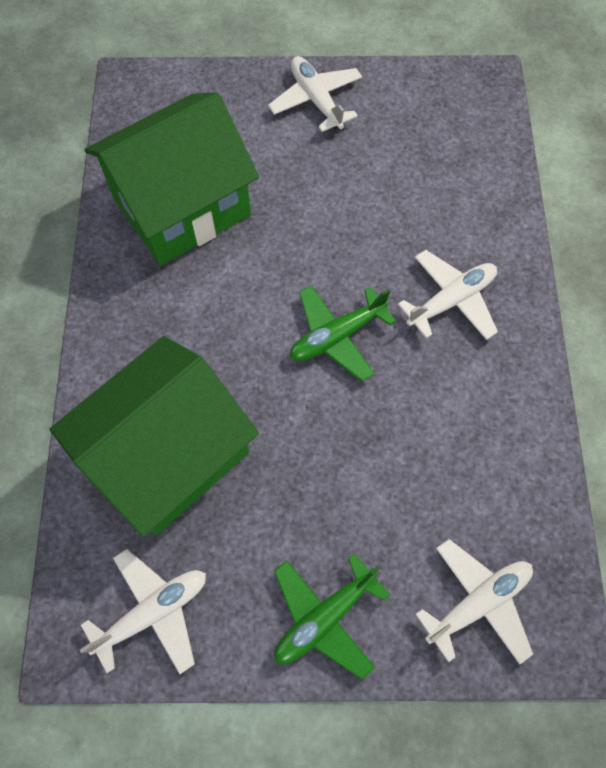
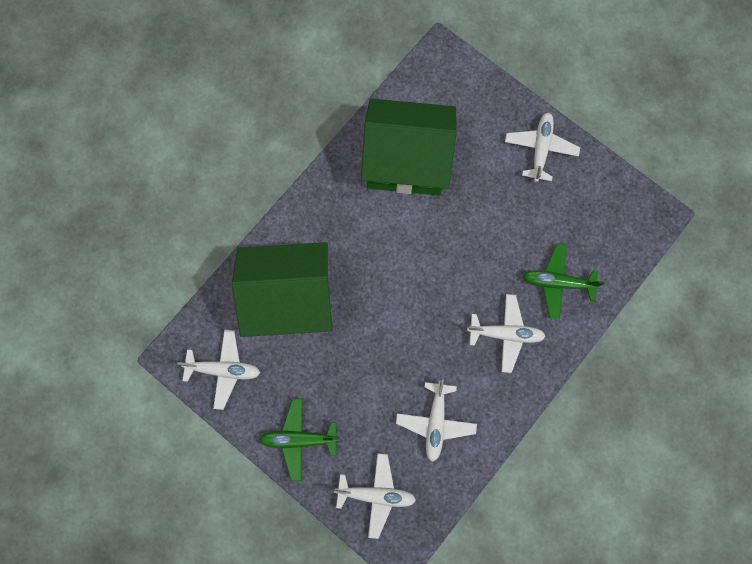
camera: 40 degrees right, 10 degrees up
(337, 336) = (426, 304): green plane -> green plane (557, 283)
(466, 456) = (435, 422): none -> white plane

